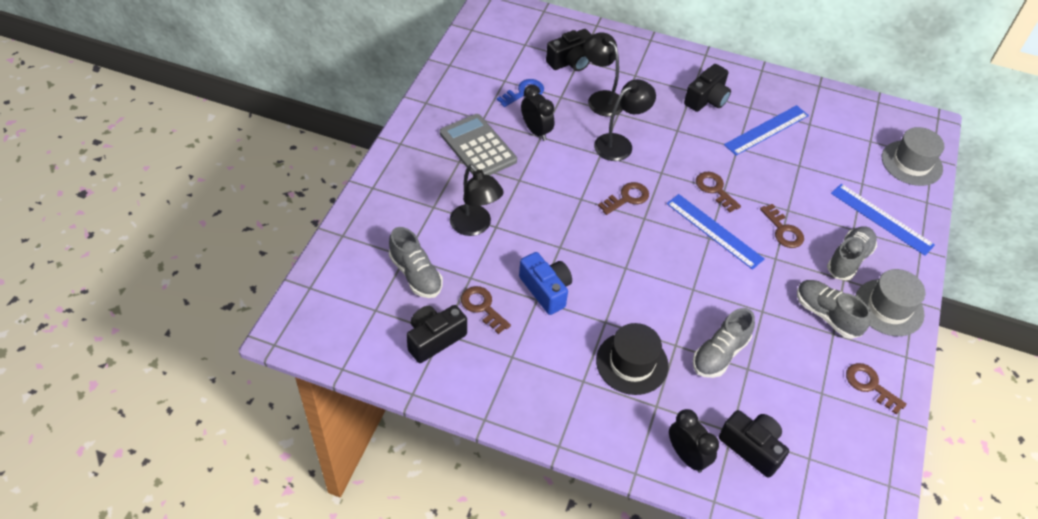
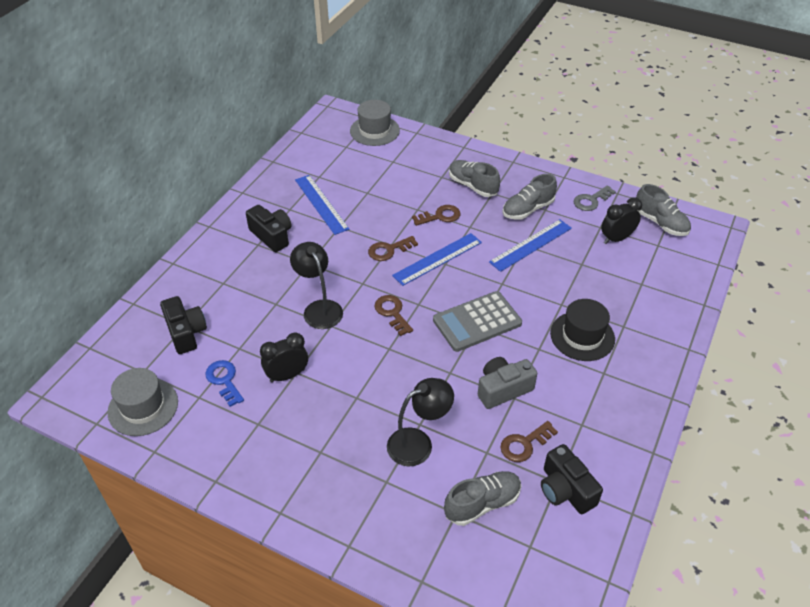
camera: 80 degrees left, 5 degrees down
(478, 147) = (301, 431): grey calculator -> grey calculator (477, 322)
(546, 290) = (503, 389): blue camera -> grey camera
(601, 99) = (251, 314): black lamp -> none
(686, 456) = (668, 314): black clock -> black clock (616, 239)
(720, 354) = (569, 278): grey shoe -> grey shoe (660, 223)
(752, 447) = (654, 274): black camera -> none
(870, 385) = (591, 200): brown key -> grey key
(881, 219) = (432, 159): blue ruler -> blue ruler (531, 245)
(889, 307) = (519, 175): grey hat -> grey hat (143, 407)

